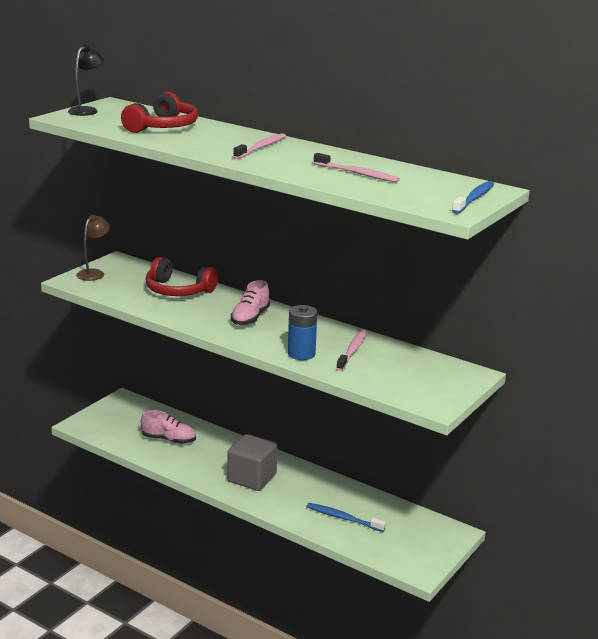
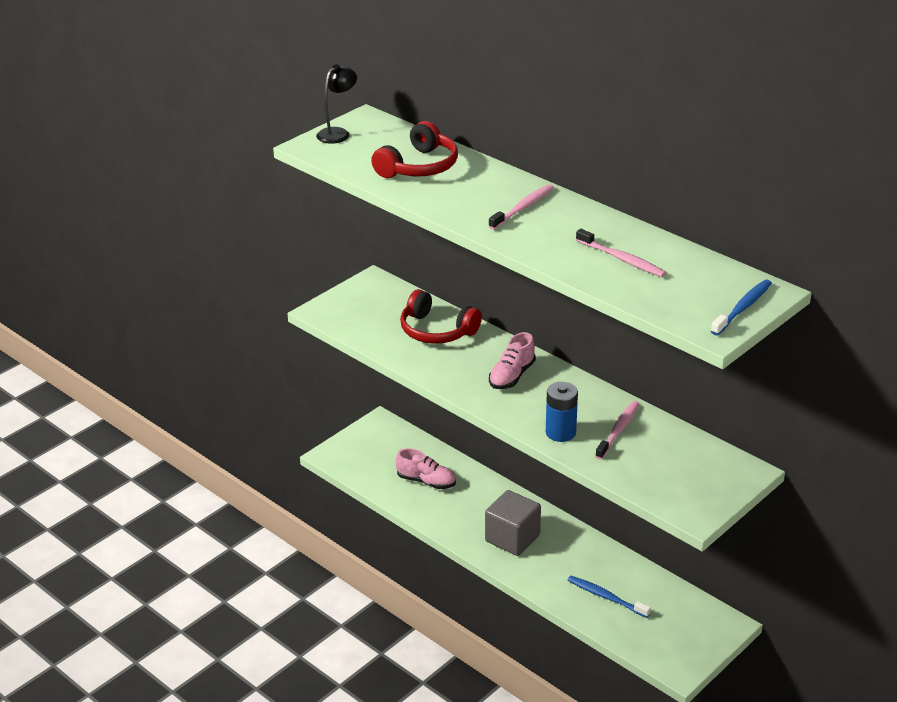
camera: 10 degrees right, 10 degrees up
(94, 273) = (346, 300): brown lamp -> none

